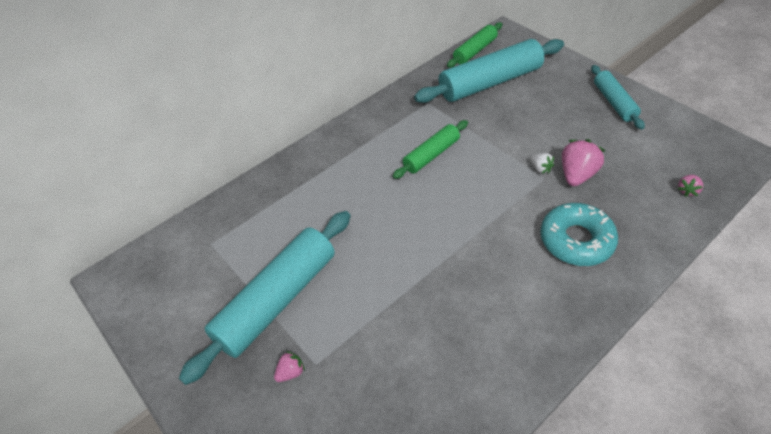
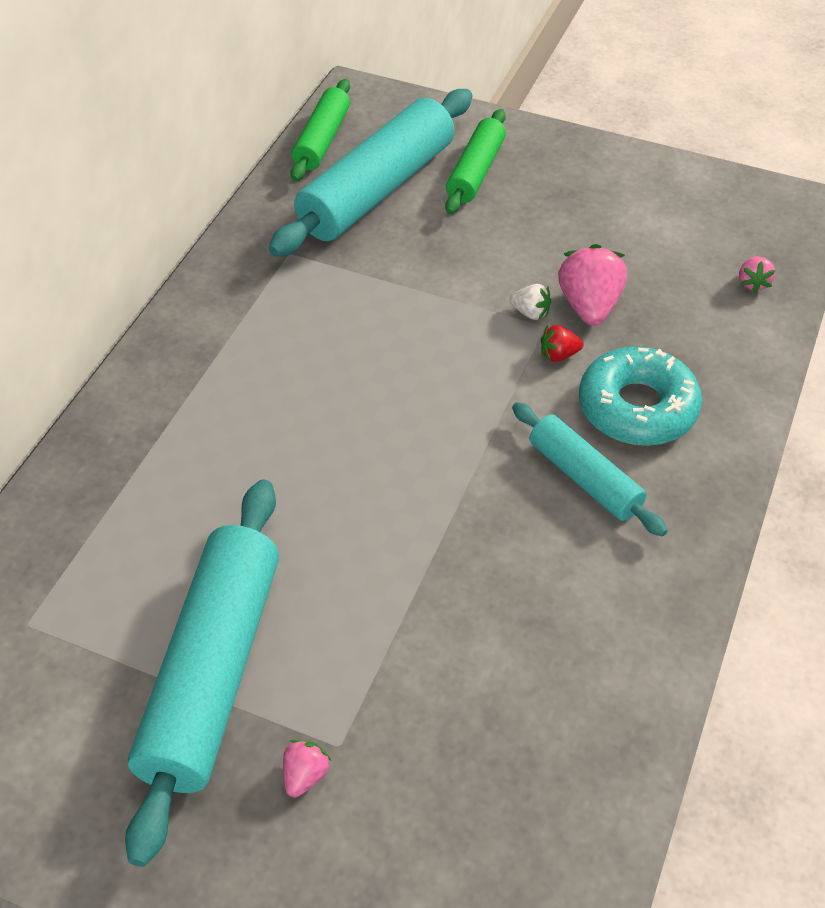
camera: 30 degrees left, 0 degrees up
(431, 155) = (344, 342): green rolling pin -> green rolling pin (475, 171)
(544, 196) = (558, 355): none -> red strawberry
(614, 102) = (588, 173): turquoise rolling pin -> turquoise rolling pin (584, 478)

